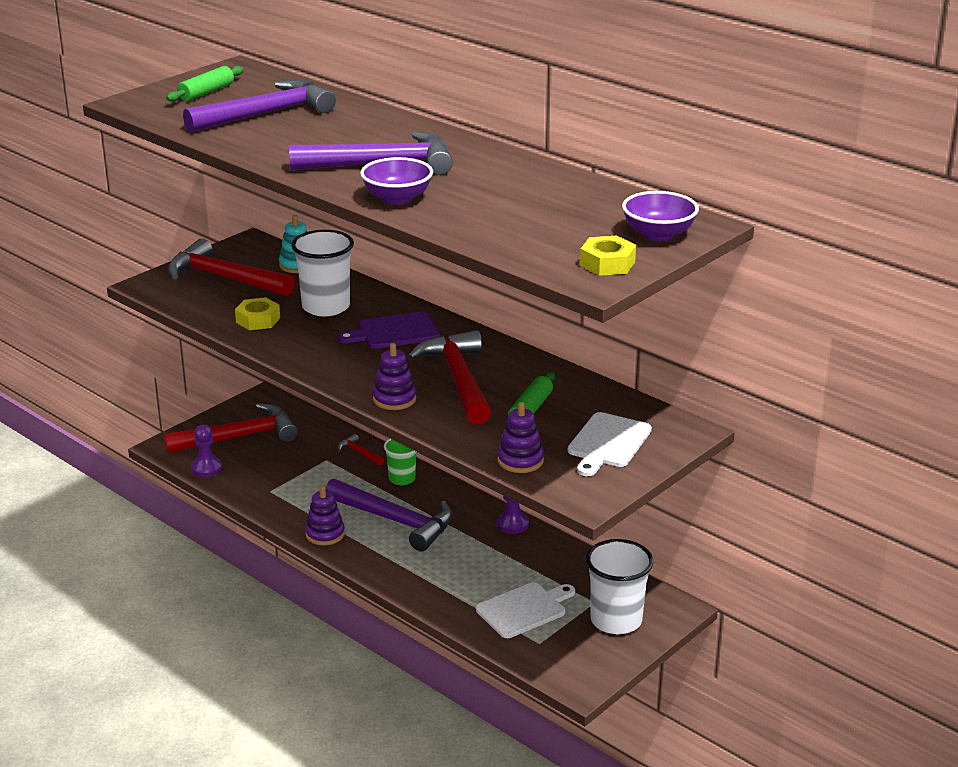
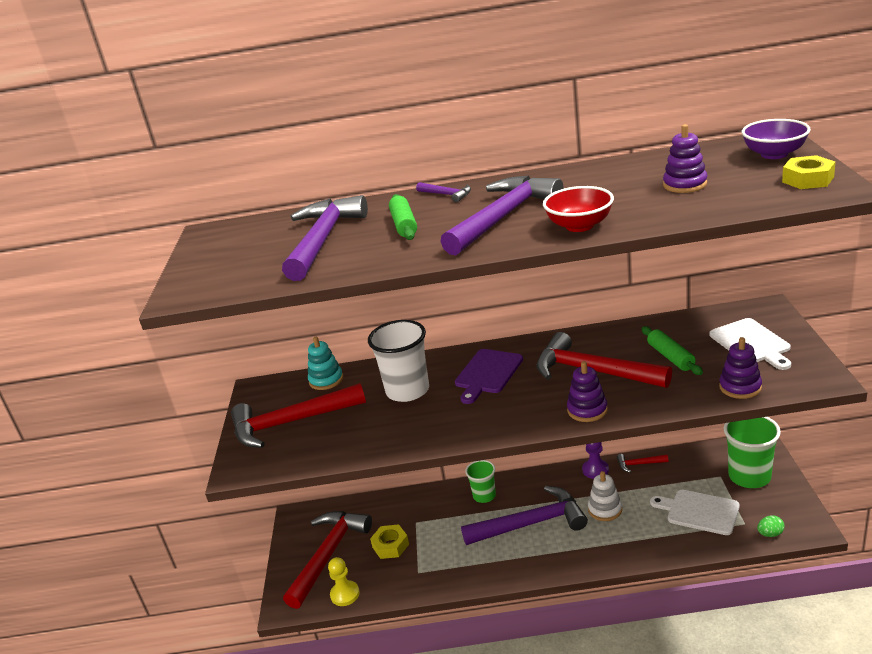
camera: 40 degrees left, 0 degrees up
(206, 92) = (231, 255): green rolling pin -> green rolling pin (404, 225)
(206, 468) = (345, 594): purple pawn -> yellow pawn
(258, 320) = (380, 431): yellow nut -> yellow nut (390, 546)
(325, 534) = (507, 569): purple stacking toy -> purple stacking toy (685, 184)
(359, 453) = (428, 501): red hammer -> red hammer (639, 464)
(397, 198) = (579, 226): purple bowl -> red bowl
(405, 127) = (447, 195): none -> purple hammer
(462, 553) = (605, 509): none -> white stacking toy
(524, 609) = (699, 512): white cutting board -> white cutting board turned 75 degrees counterclockwise
(541, 663) = (770, 534): none -> green egg
(616, 620) = (749, 476): white cup -> green cup

